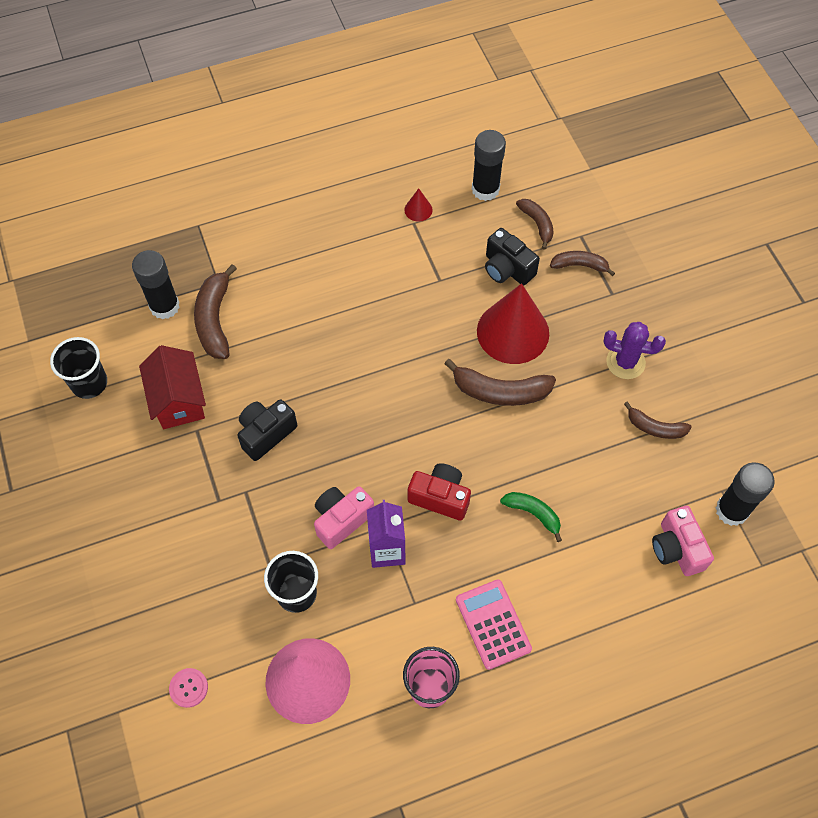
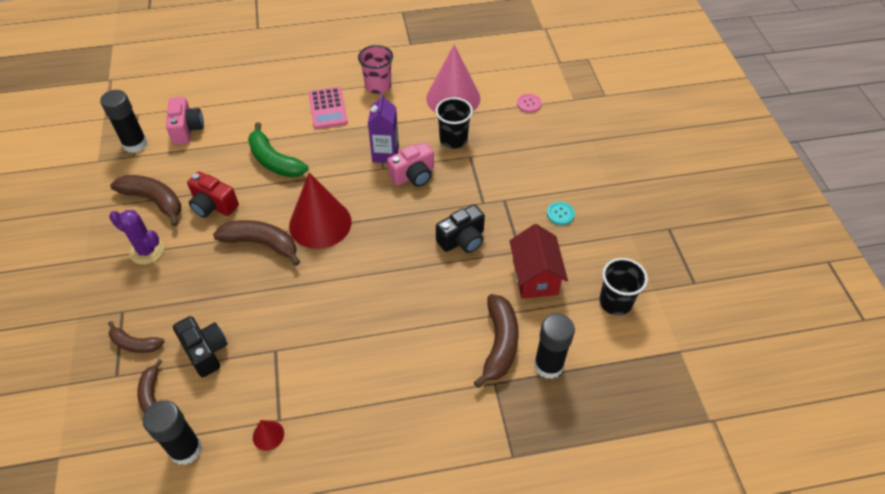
camera: 170 degrees left, 10 degrees down
(146, 490) = (560, 214): none -> turquoise button
(440, 497) = (337, 179): red camera -> red camera (213, 205)
(513, 332) = (228, 290): red cone -> red cone (320, 223)
(533, 513) = (274, 161): green banana -> green banana, size x1.63
(655, 427) = (154, 201): brown banana -> brown banana, size x1.63

